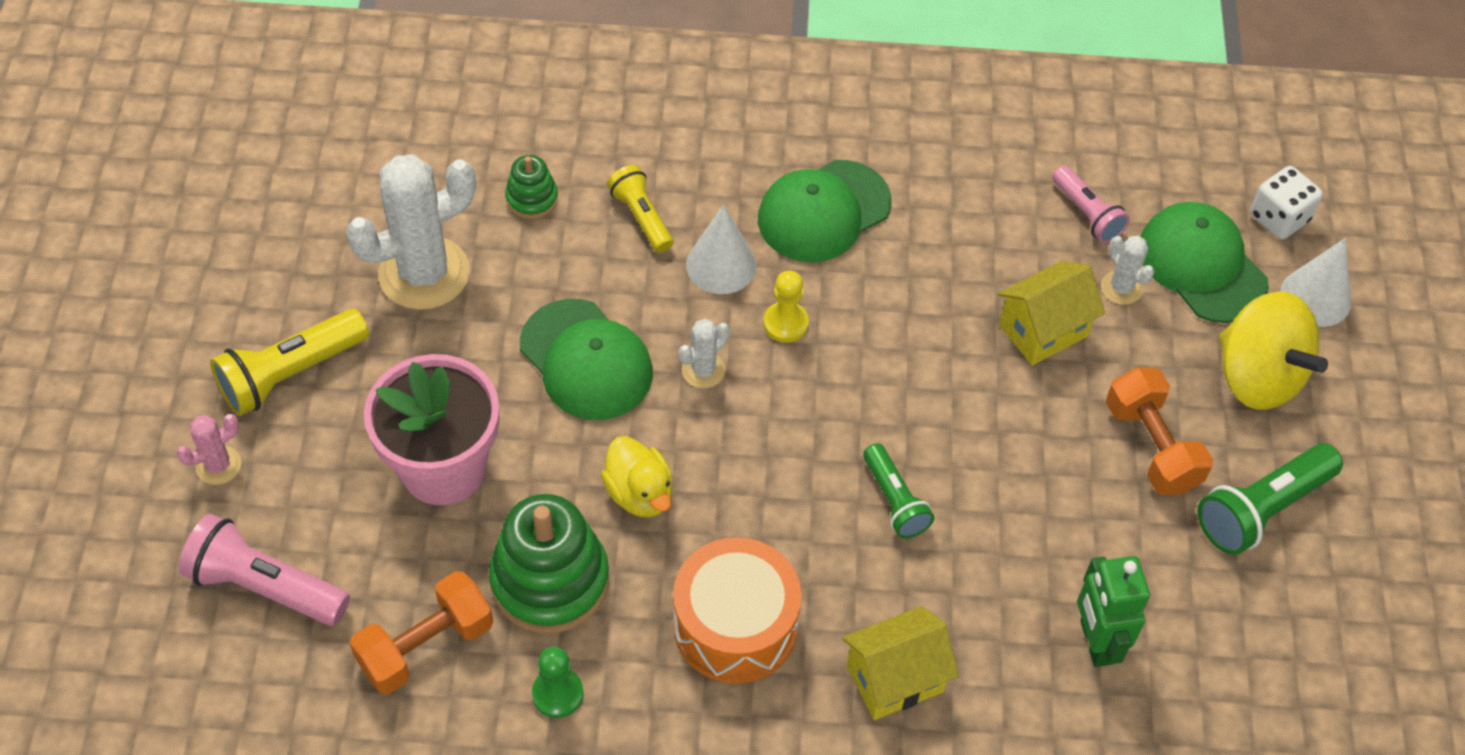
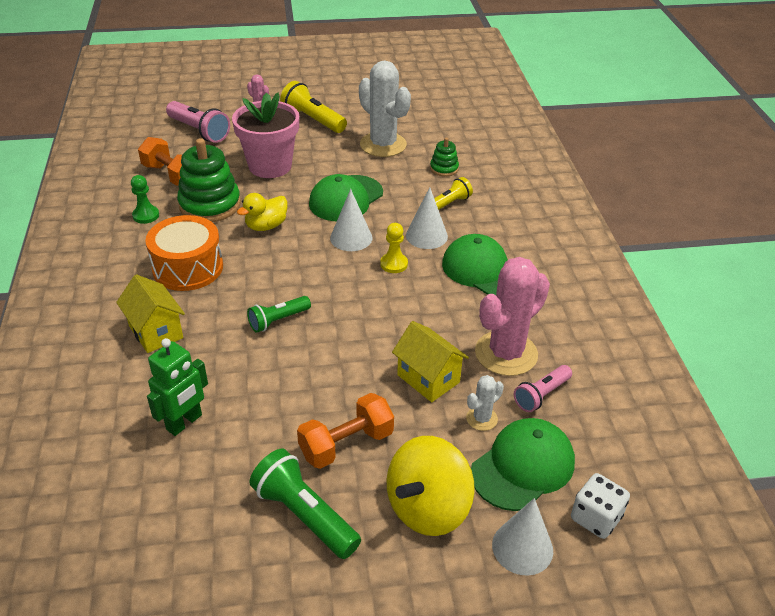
camera: 80 degrees right, 15 degrees down
(265, 586) = (199, 131): pink flashlight -> pink flashlight turned 120 degrees clockwise
(703, 370) = (351, 238): white cactus -> white cone
(1006, 231) = (506, 353): none -> pink cactus
(1095, 642) = (184, 422): green robot -> green robot turned 150 degrees clockwise

